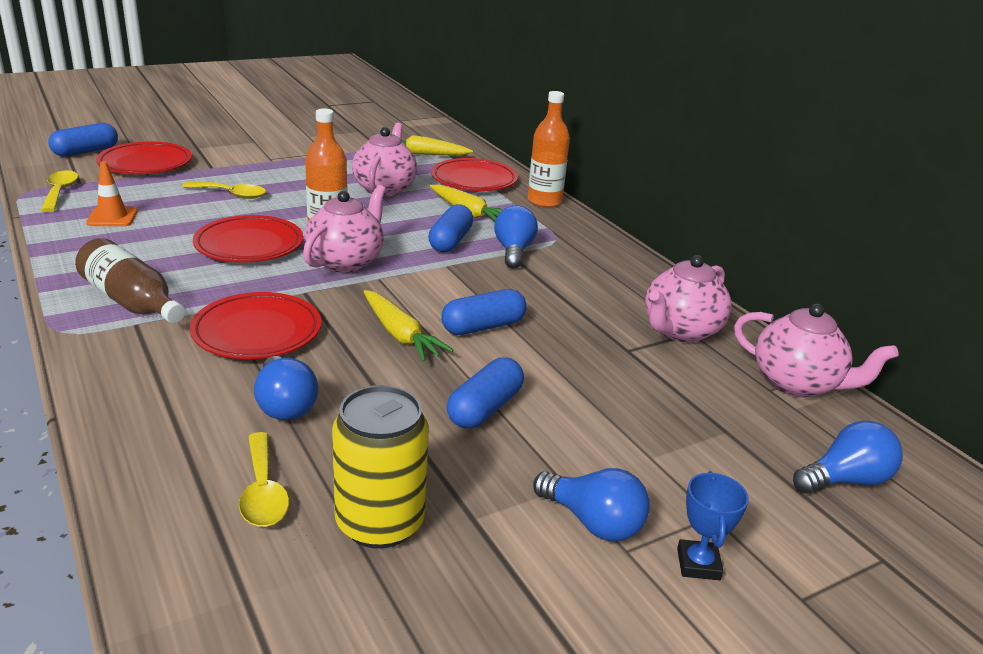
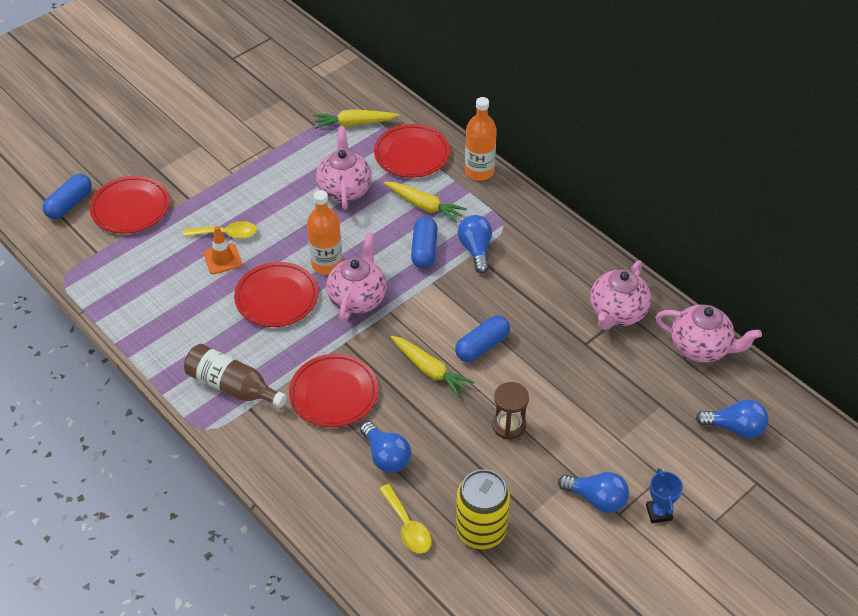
camera: 10 degrees left, 20 degrees up
(60, 192) = (91, 269): yellow spoon -> none
(112, 217) = (154, 292): orange traffic cone -> orange traffic cone (222, 259)
(484, 408) = (509, 425): blue capsule -> brown hourglass
(845, 480) = (735, 428): blue light bulb -> blue light bulb turned 45 degrees clockwise

